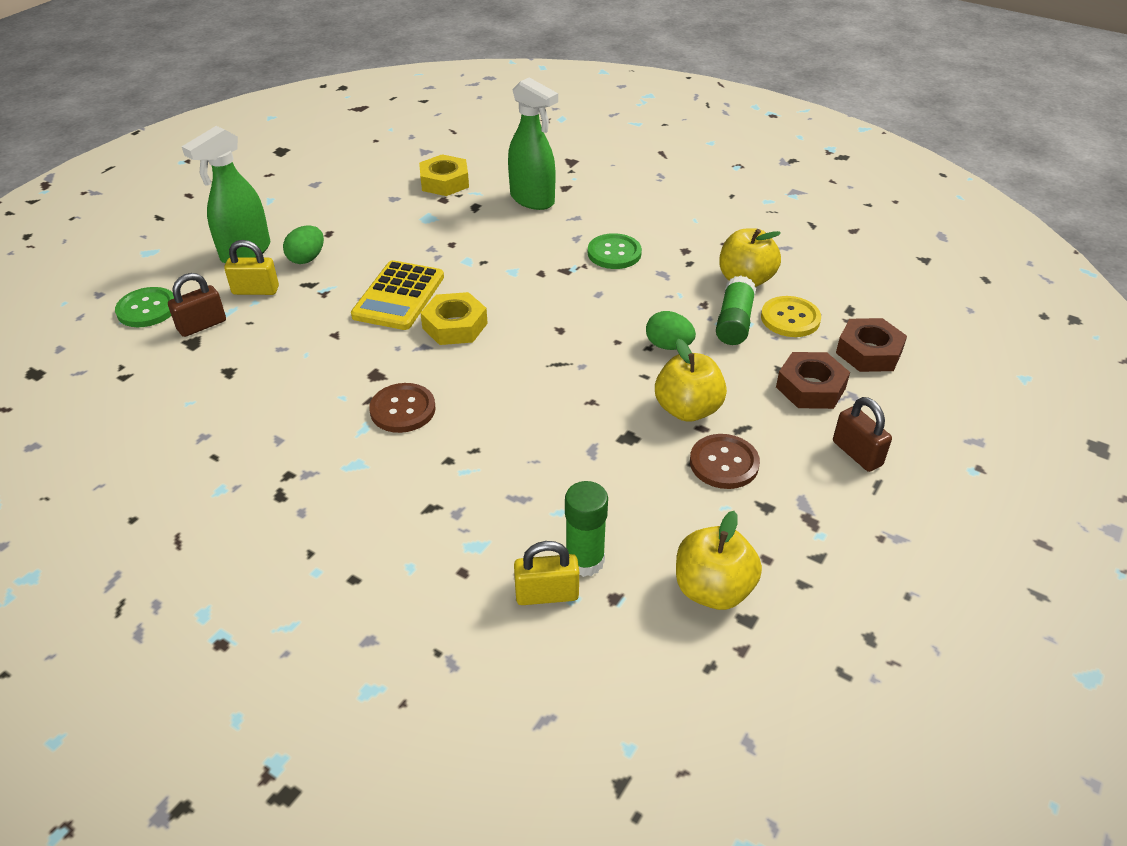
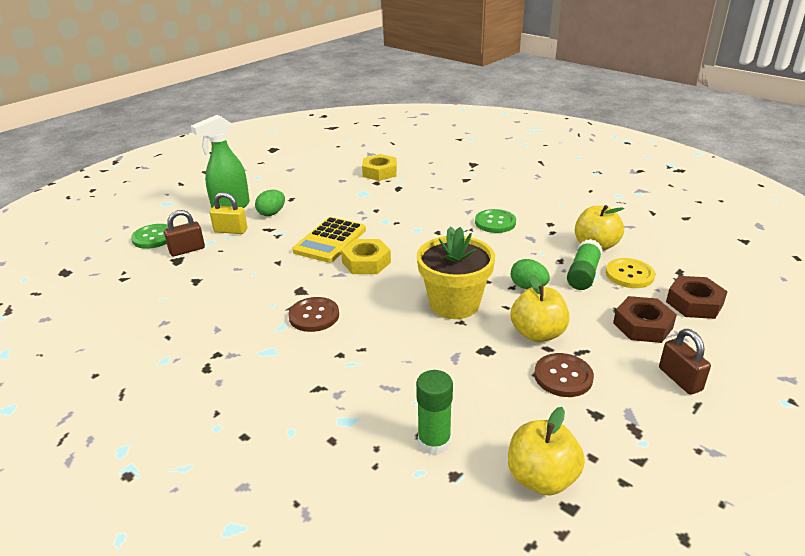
camera: 10 degrees right, 10 degrees down
(532, 200) = (440, 186): green spray bottle -> none
(547, 594) = (397, 466): yellow padlock -> none
(579, 377) = (454, 304): none -> yellow flower pot

